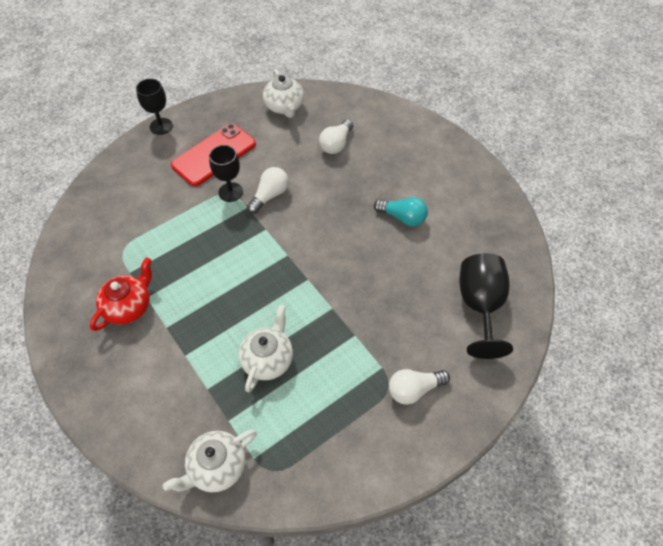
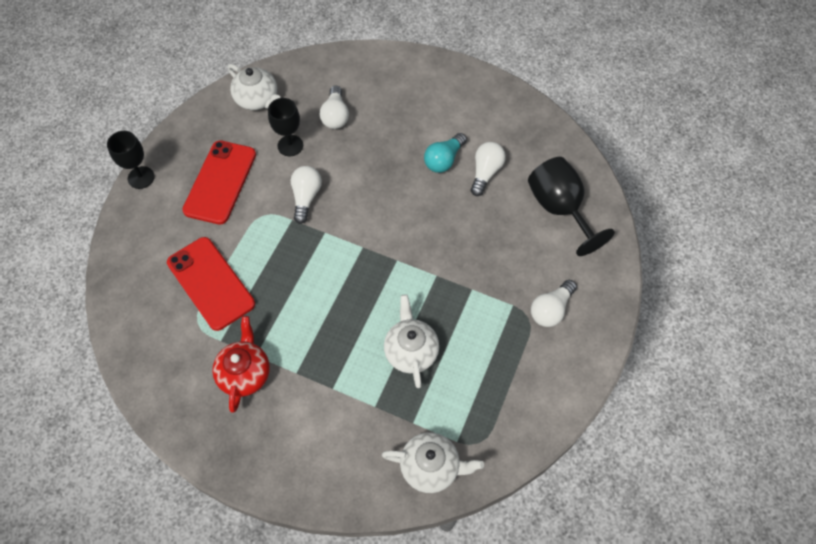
camera: 30 degrees left, 5 degrees up
(153, 226) = (210, 283): none -> red phone
(216, 467) = (431, 467): white teapot -> white teapot turned 105 degrees counterclockwise
(230, 192) = (265, 212): black goblet -> black goblet (290, 145)
(402, 217) = (444, 160): turquoise light bulb -> turquoise light bulb turned 135 degrees clockwise
(432, 244) = (485, 173): none -> white light bulb

